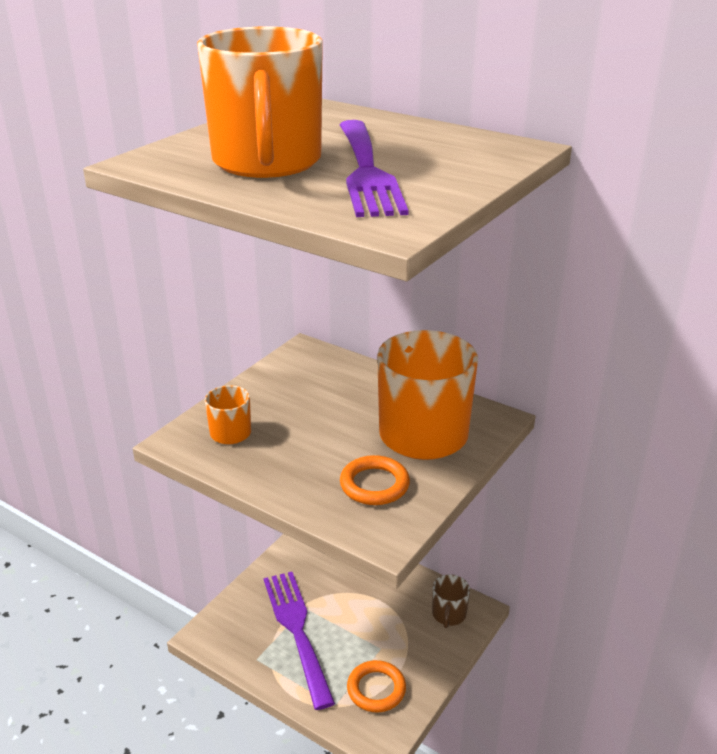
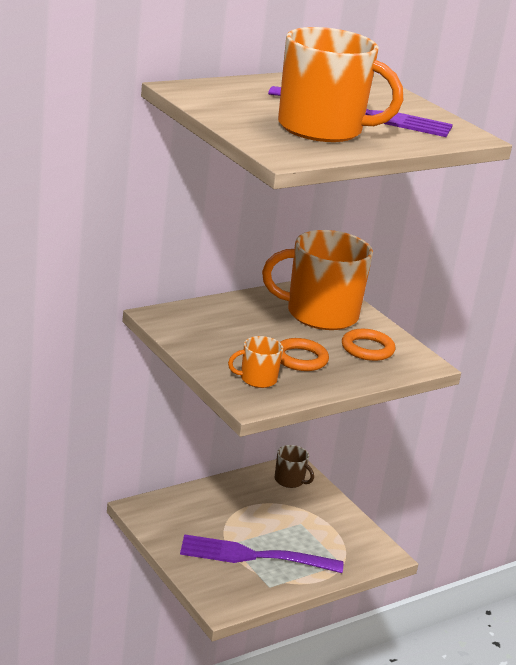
camera: 70 degrees left, 5 degrees down
(376, 689) = (339, 540): orange ring -> orange ring (300, 359)

